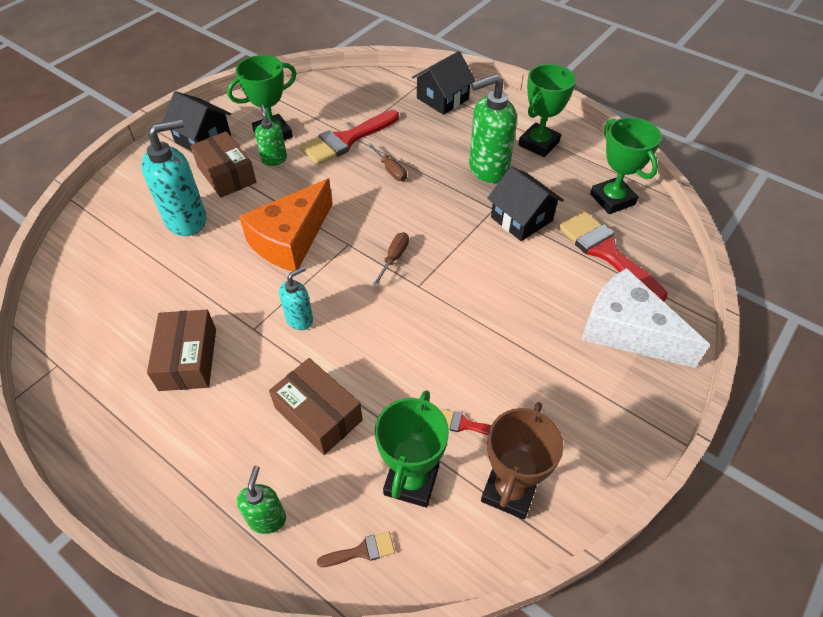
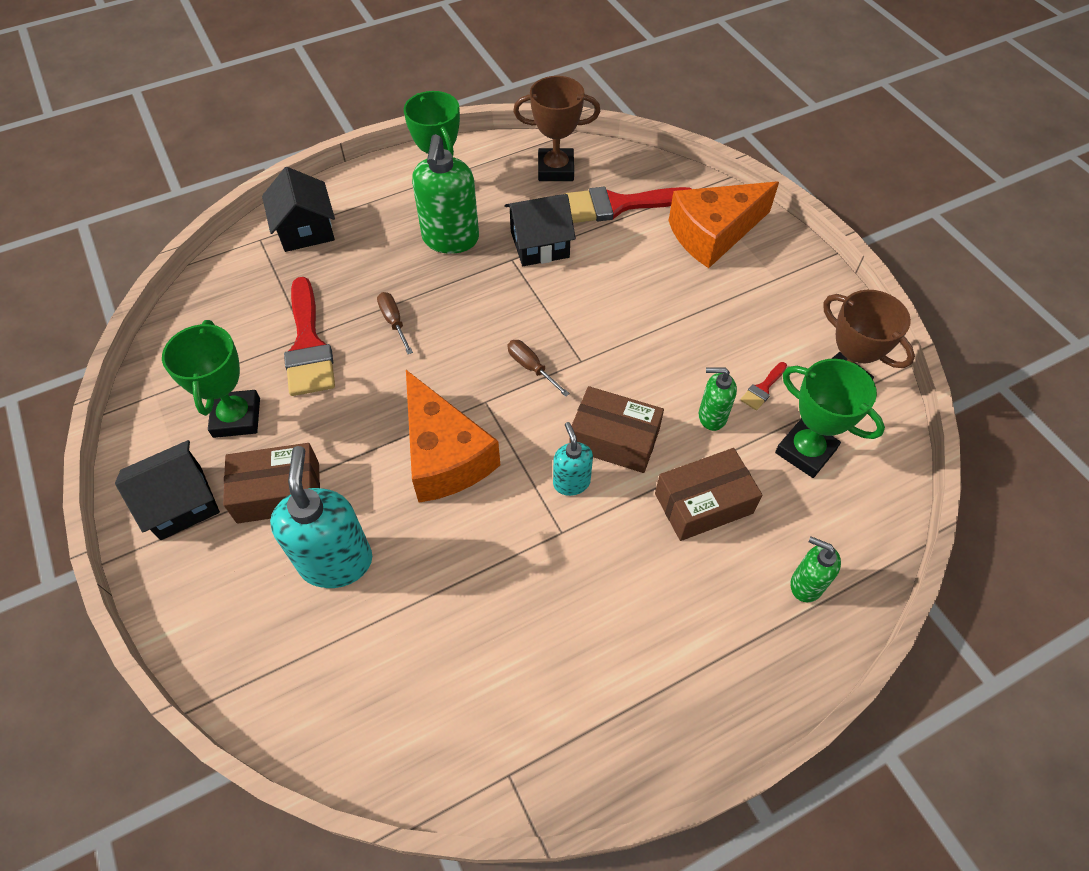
camera: 65 degrees left, 5 degrees up
(188, 359) = (573, 613): brown box -> brown box (614, 439)
(274, 159) = (288, 430): green soap dispenser -> green soap dispenser (712, 416)
(362, 551) = (862, 514): brown brush -> none
(391, 170) = (393, 321): brown screwdriver -> brown screwdriver turned 105 degrees counterclockwise
(612, 199) = (556, 169): green trophy -> brown trophy
(627, 330) = (713, 233): white cheese -> orange cheese

